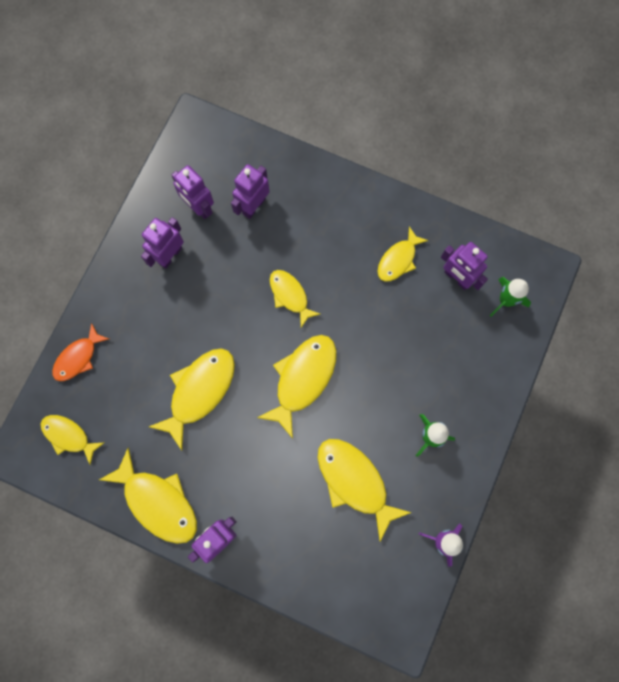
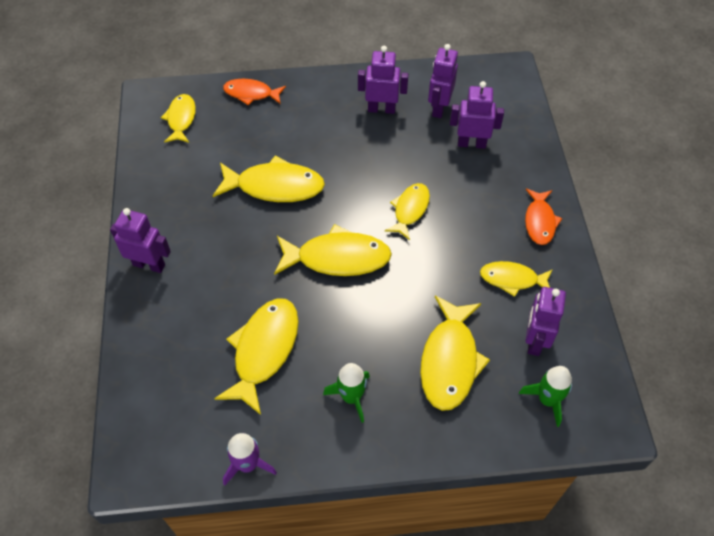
camera: 60 degrees right, 20 degrees down
(158, 502) = (158, 204): yellow fish -> yellow fish (450, 361)
(360, 205) = (539, 221): none -> orange fish

